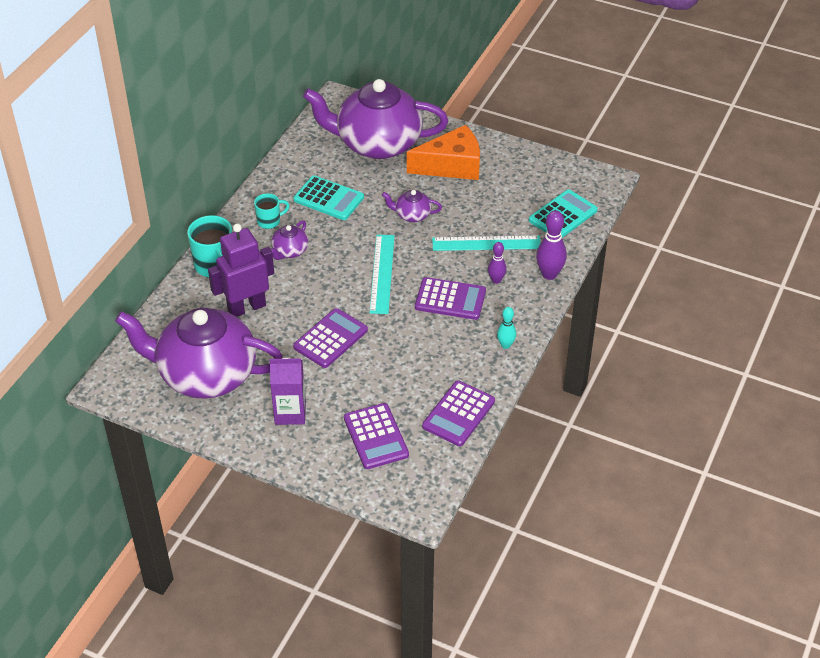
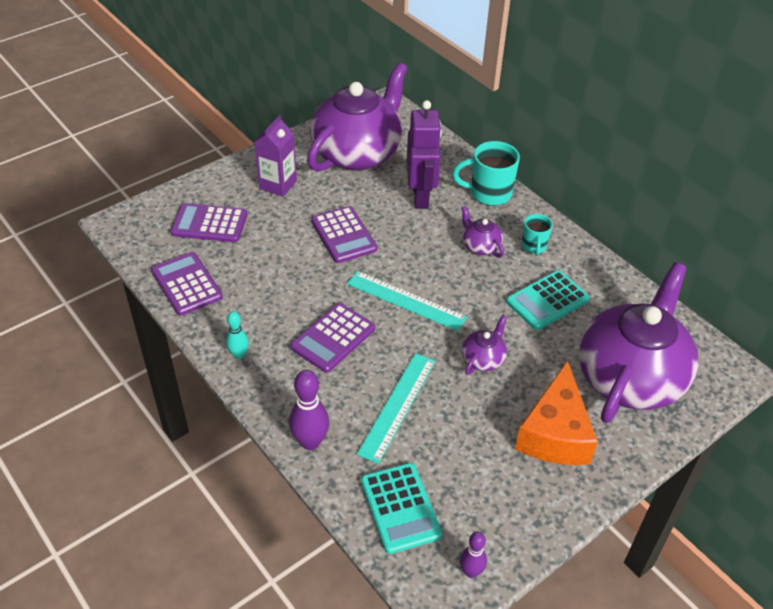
camera: 115 degrees right, 0 degrees up
(496, 280) = (334, 388): purple bowling pin -> purple bowling pin (471, 571)

